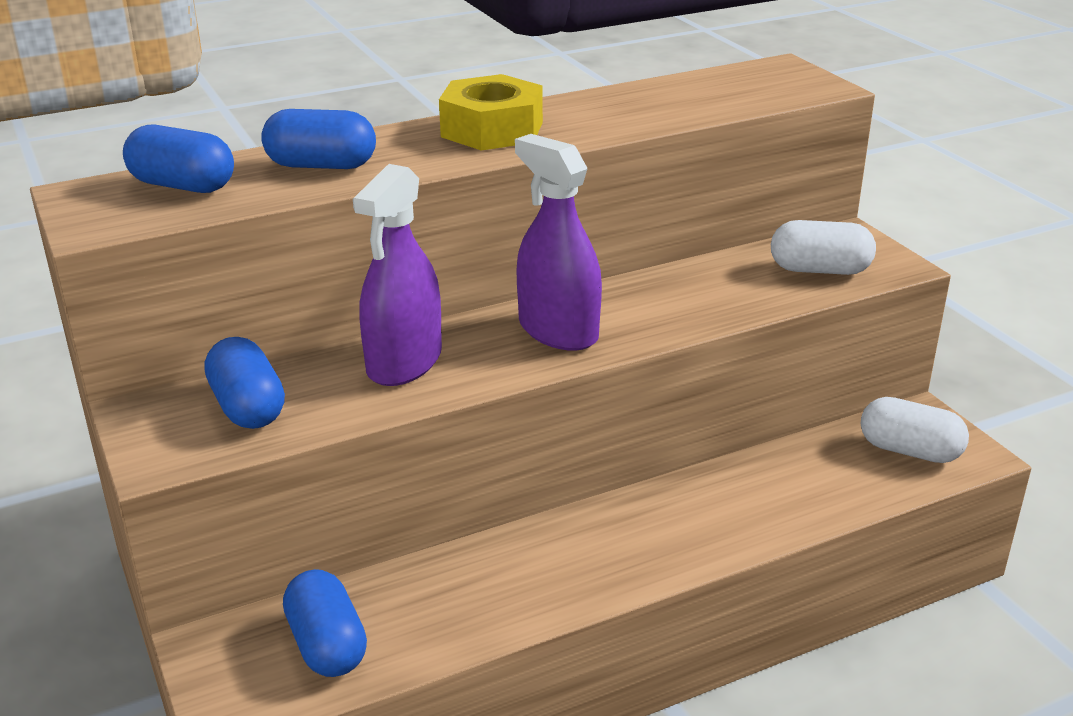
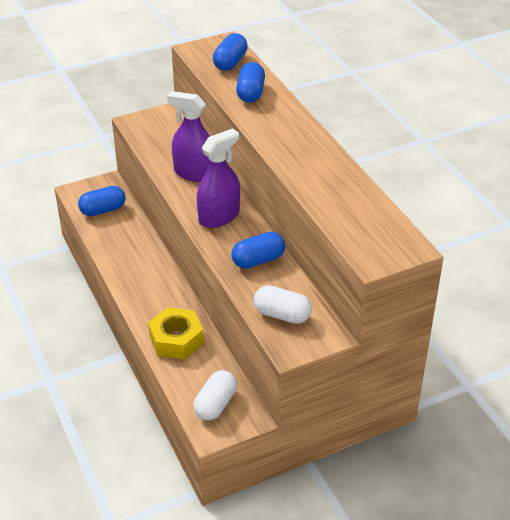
camera: 90 degrees right, 10 degrees up
(248, 407) = (164, 137): blue capsule -> blue capsule (258, 260)
(492, 129) = (295, 138): yellow nut -> yellow nut (176, 340)
(819, 270) = (282, 315): white capsule -> white capsule turned 75 degrees counterclockwise

